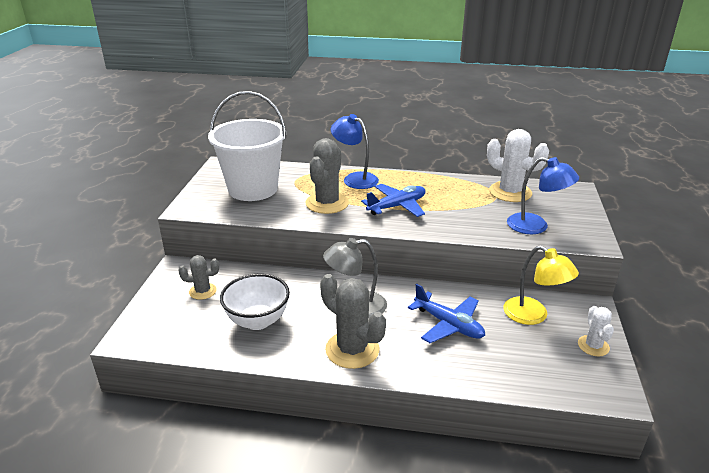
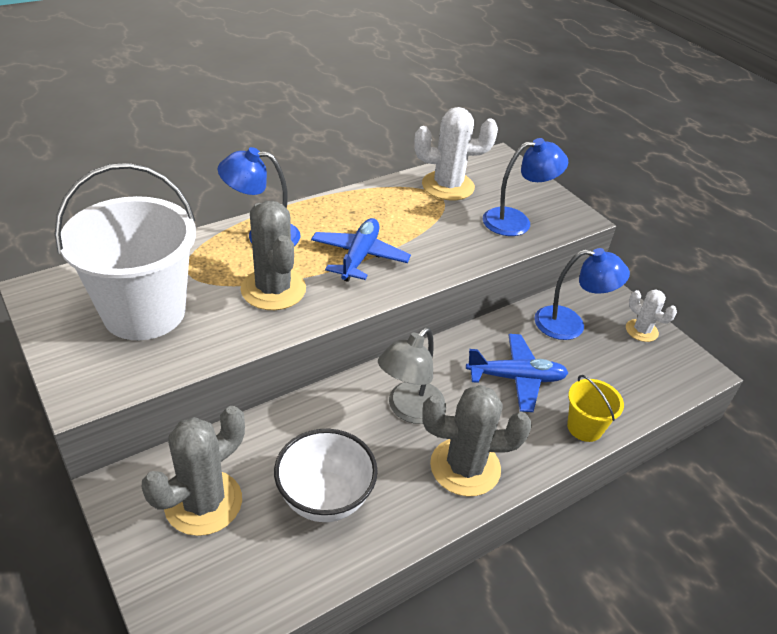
camera: 45 degrees left, 10 degrees up
(203, 291) = (203, 502): grey cactus -> grey cactus, size x1.77
(463, 374) = (584, 427): none -> yellow bucket
(533, 316) = (570, 324): yellow lamp -> blue lamp

